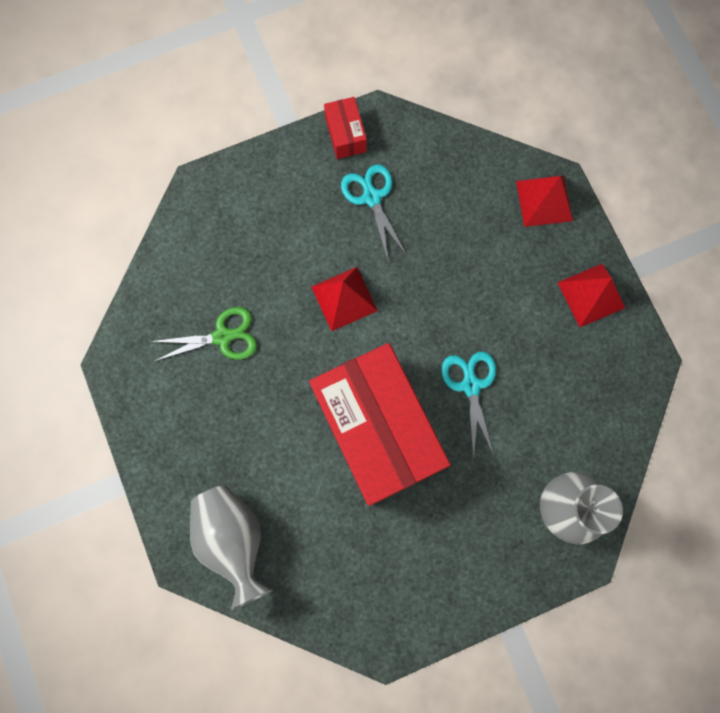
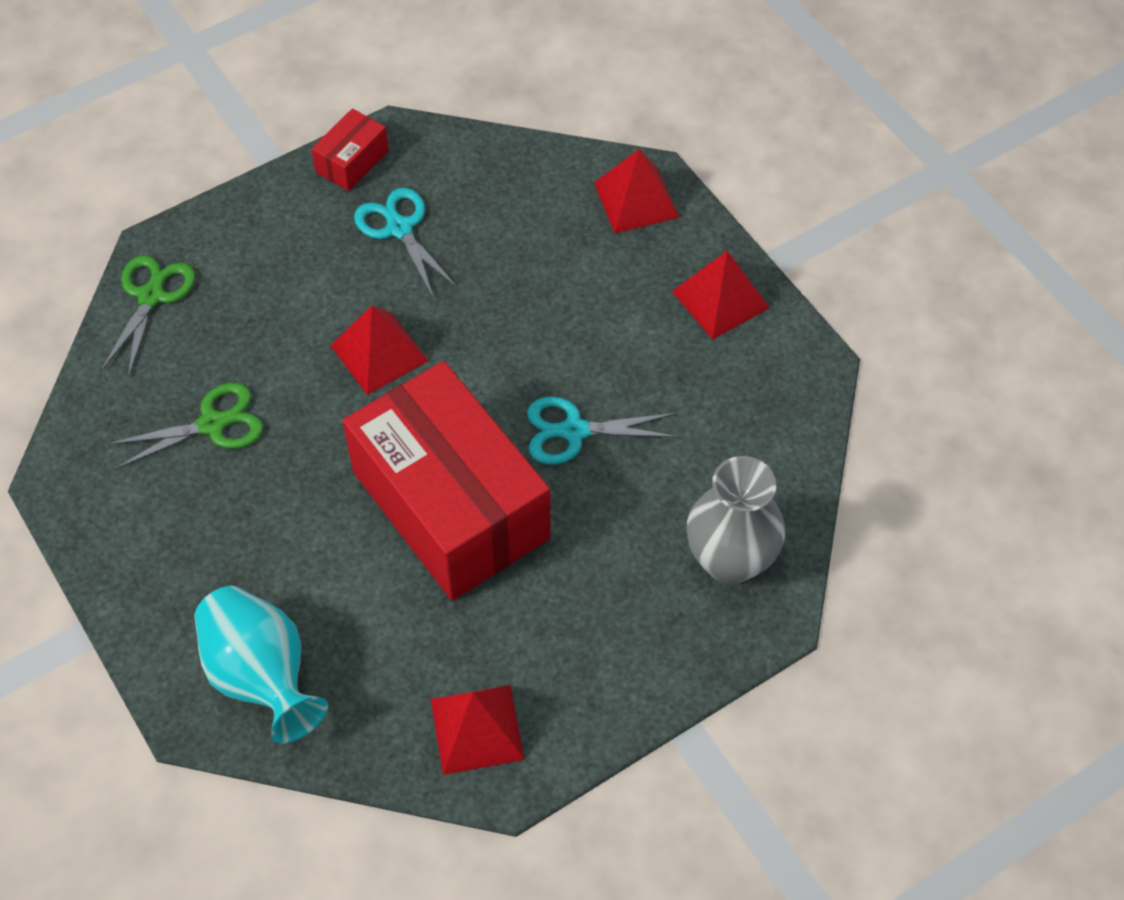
camera: 10 degrees left, 20 degrees down
(192, 225) = (151, 296): none -> green scissors
(233, 538) = (262, 677): grey vase -> turquoise vase
(345, 135) = (352, 161): red box -> red box turned 60 degrees clockwise
(371, 603) = (476, 729): none -> red pyramid
(470, 385) = (574, 431): turquoise scissors -> turquoise scissors turned 75 degrees counterclockwise

